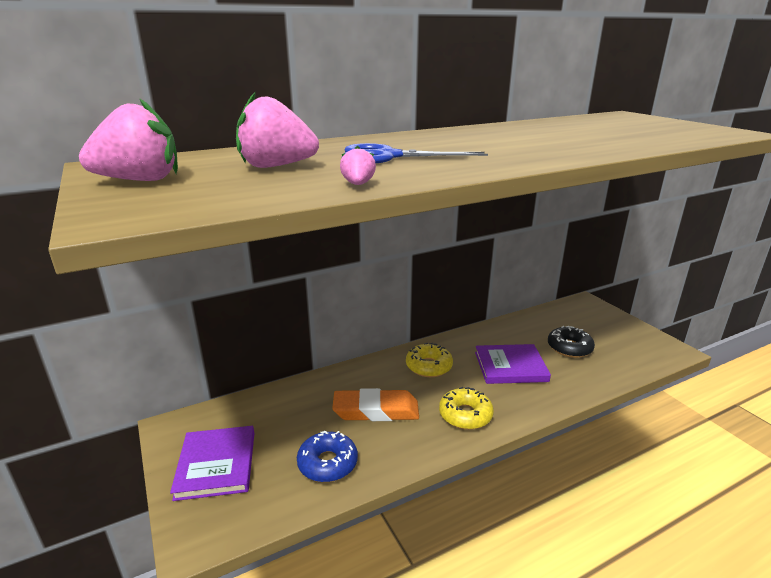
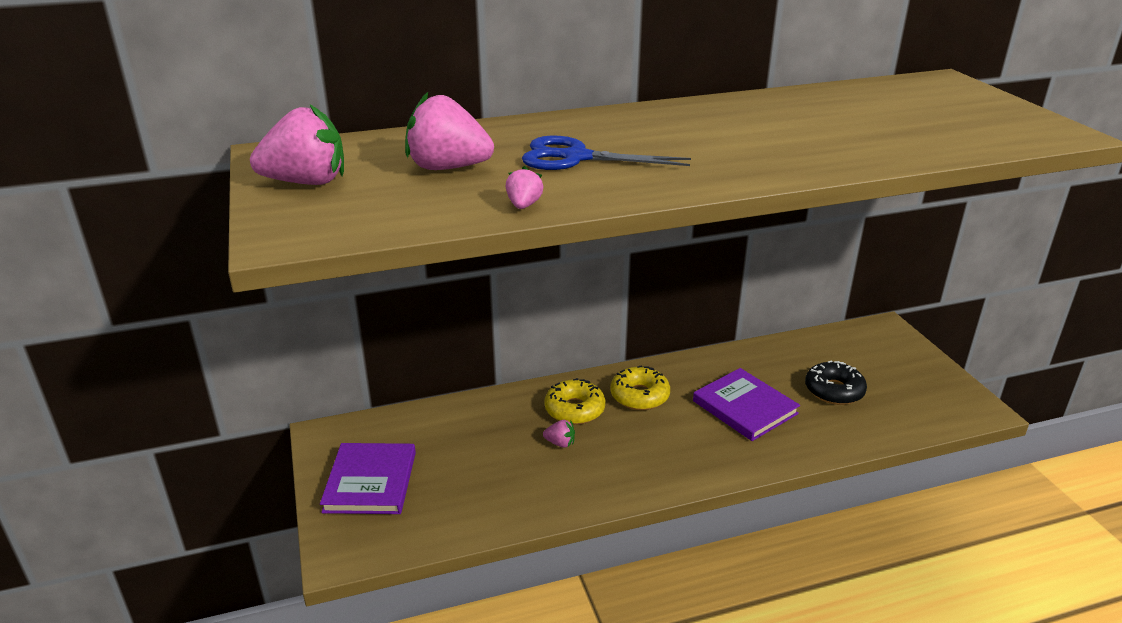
camera: 10 degrees right, 5 degrees up
(327, 463) = (491, 495): blue donut -> none
(376, 411) = (560, 443): orange eraser -> pink strawberry
(465, 415) = (666, 460): yellow donut -> yellow donut (574, 409)
(510, 366) = (745, 407): purple book -> purple book turned 45 degrees clockwise

